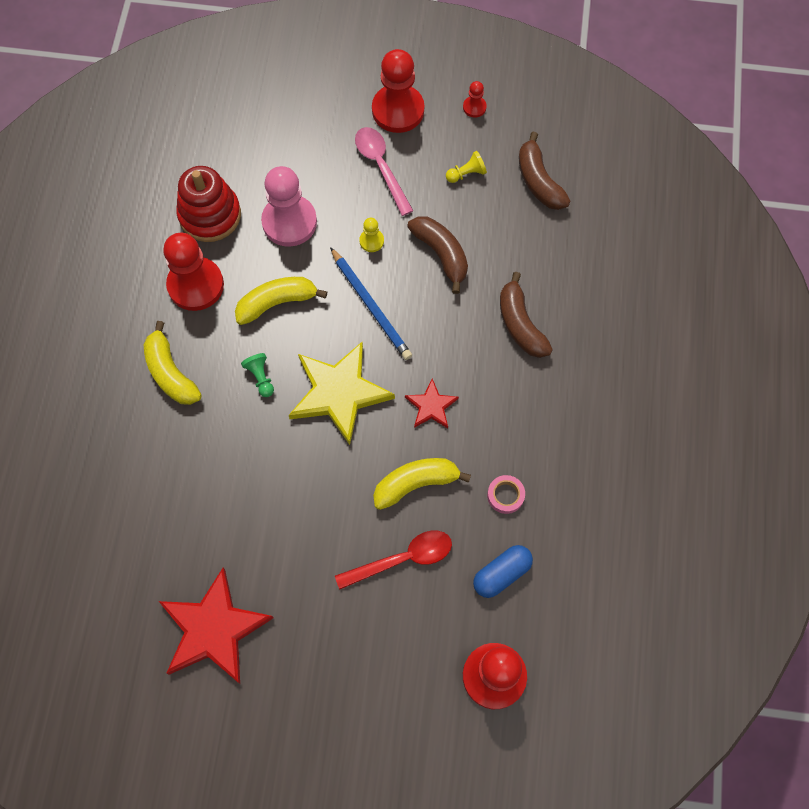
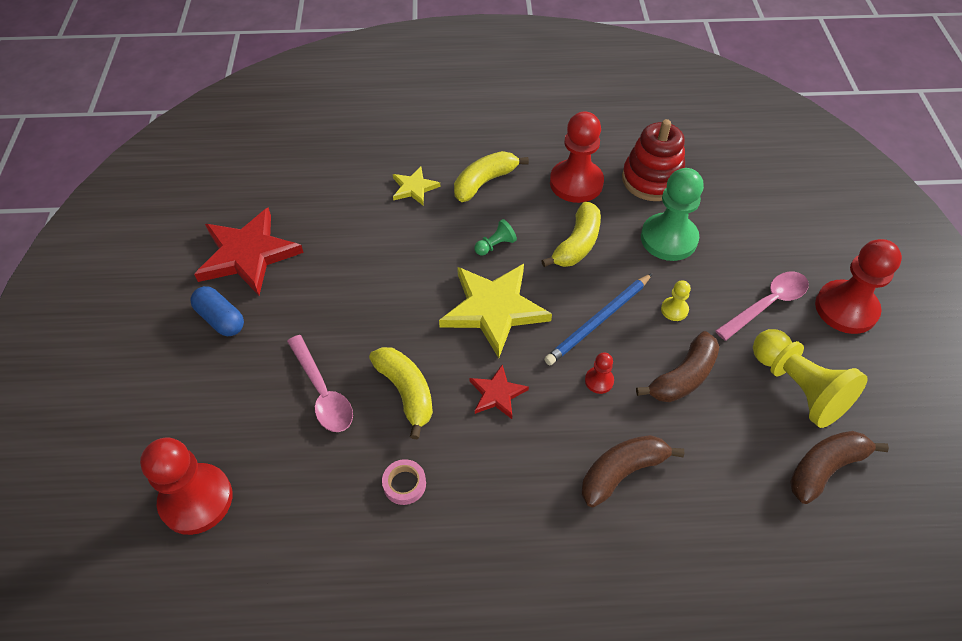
camera: 80 degrees right, 15 degrees down
(160, 445) = (414, 188): none -> yellow star
(277, 303) = (577, 244): yellow banana -> yellow banana turned 60 degrees clockwise
(289, 222) = (668, 239): pink pawn -> green pawn
(403, 559) = (323, 393): red spoon -> pink spoon
(466, 174) = (797, 387): yellow pawn -> yellow pawn, size x2.23
(474, 107) = (891, 383): red pawn -> red pawn (599, 381)
(501, 574) = (312, 492): blue capsule -> blue capsule (221, 319)

